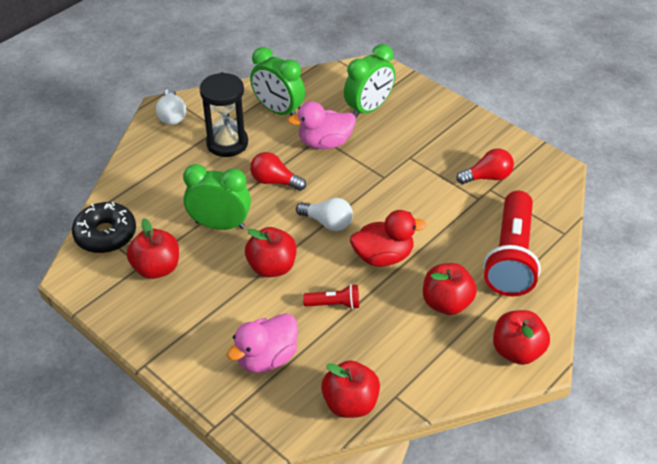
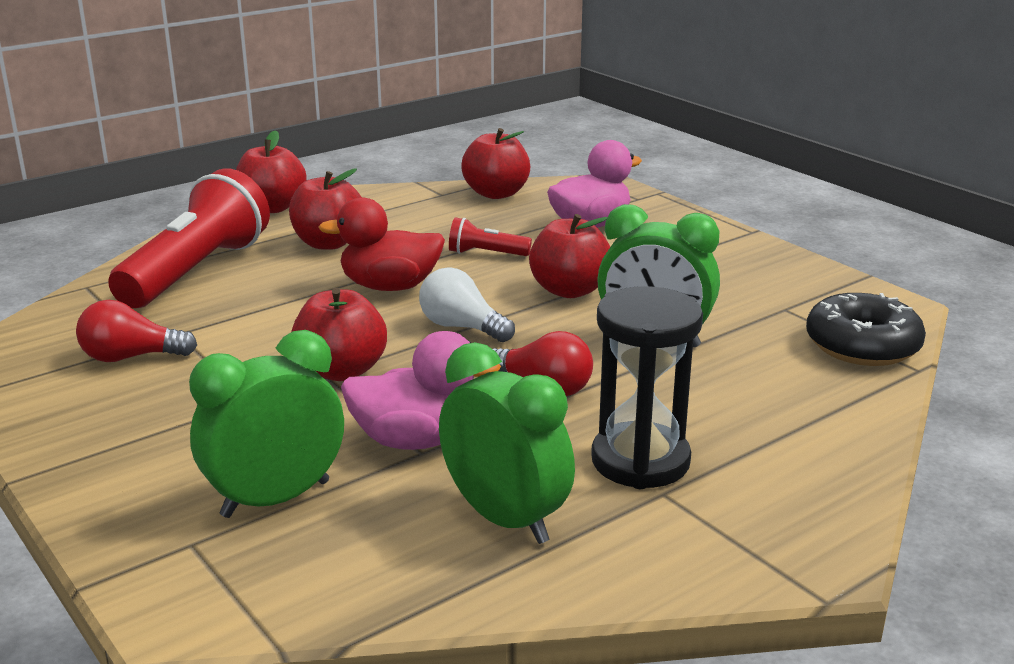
camera: 170 degrees left, 20 degrees down
(156, 268) = (757, 303): red apple -> red apple (341, 371)
(172, 115) = (787, 536): white light bulb -> none

